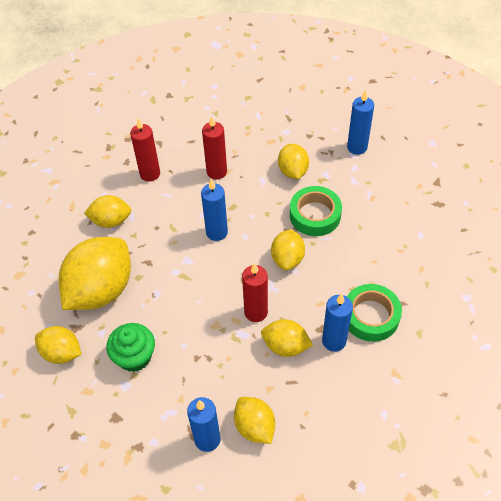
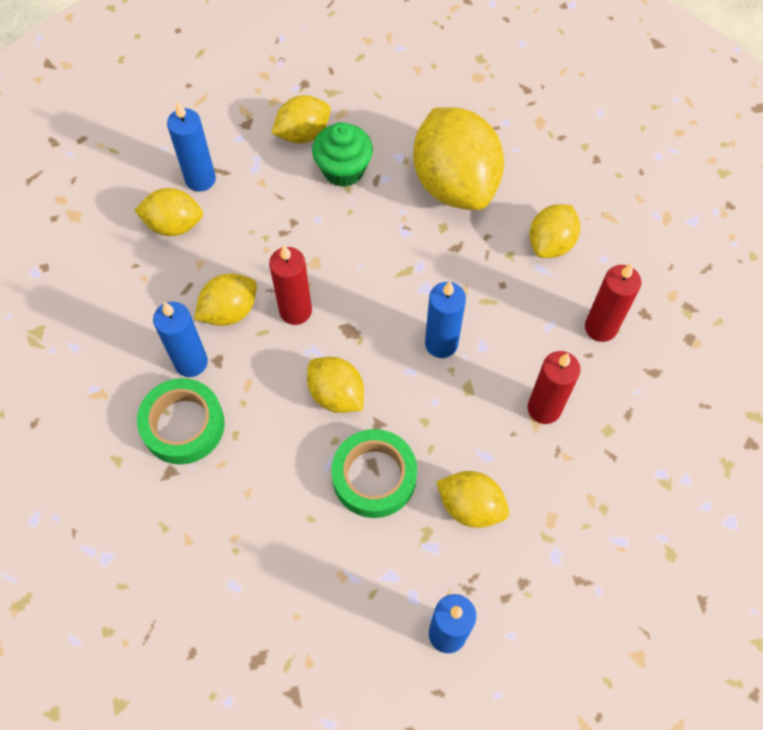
camera: 125 degrees right, 10 degrees up
(62, 353) = (403, 113): yellow lemon -> yellow lemon (303, 133)

